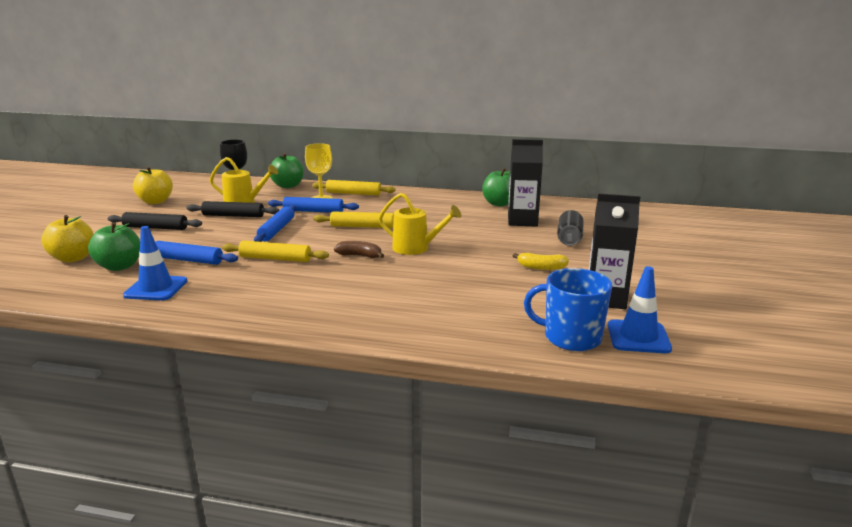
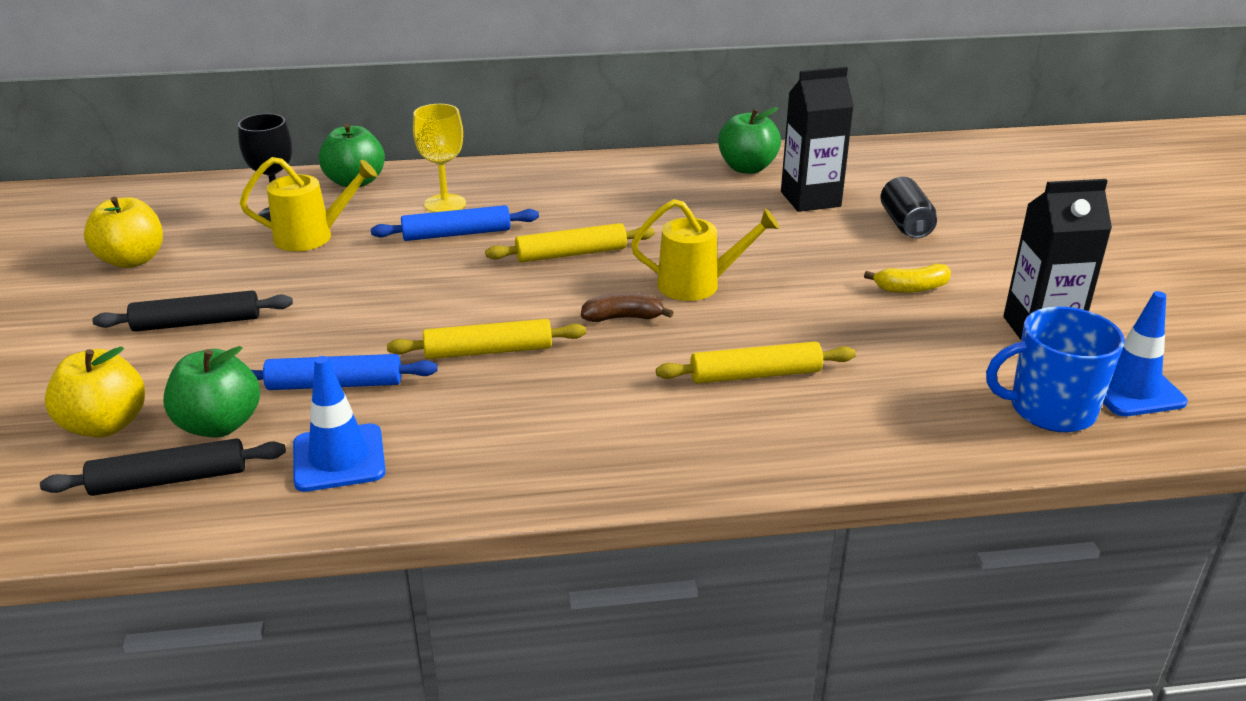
camera: 20 degrees left, 10 degrees up
(233, 215) = (320, 268): black rolling pin -> black rolling pin (169, 479)
(277, 230) = (431, 287): blue rolling pin -> none
(353, 193) = (490, 182): yellow rolling pin -> yellow rolling pin (755, 374)

